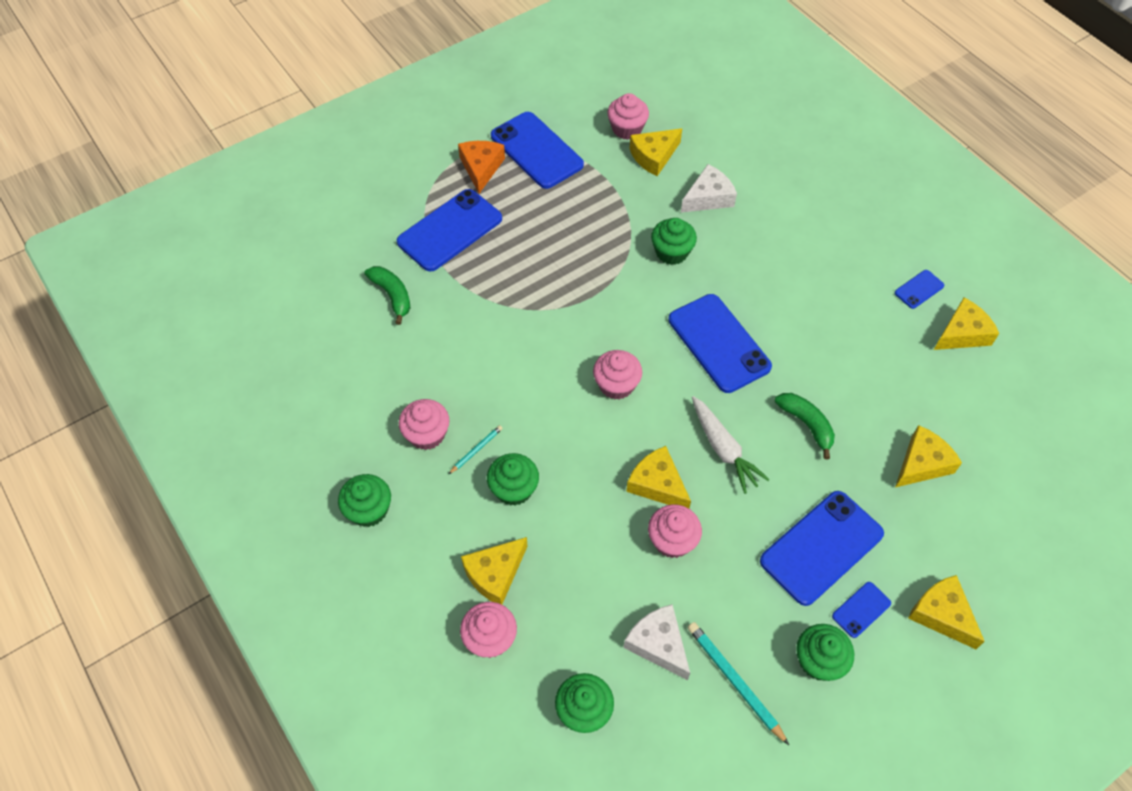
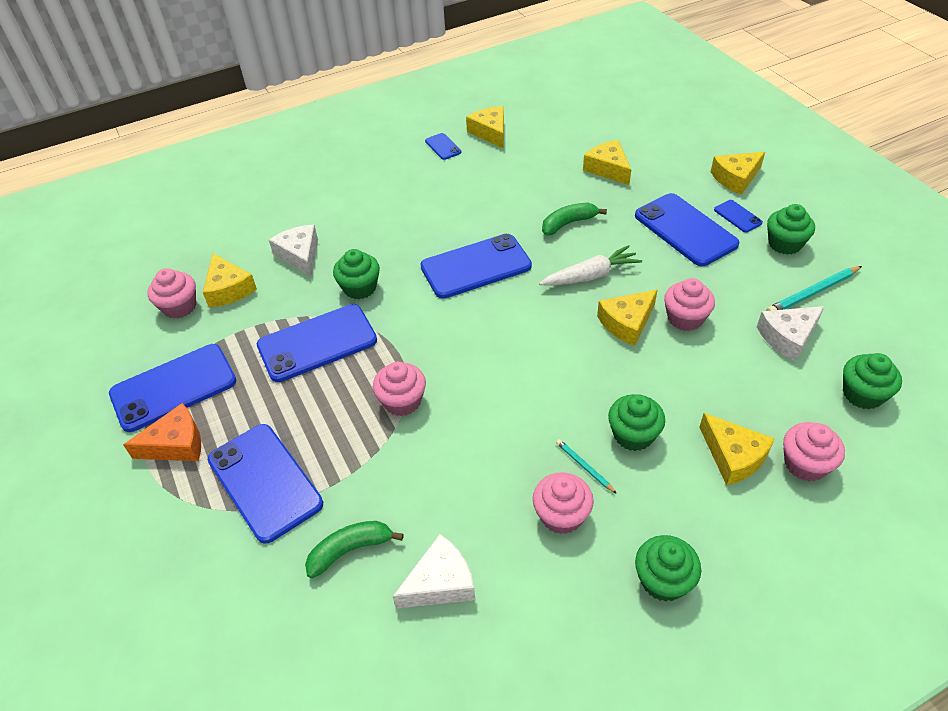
camera: 80 degrees left, 10 degrees down
(366, 356) = (440, 582): none -> white cheese
(481, 168) = (176, 444): orange cheese -> orange cheese turned 150 degrees clockwise
(597, 234) = (317, 343): none -> blue phone
(616, 385) = (513, 343): pink cupcake -> pink cupcake (402, 401)

